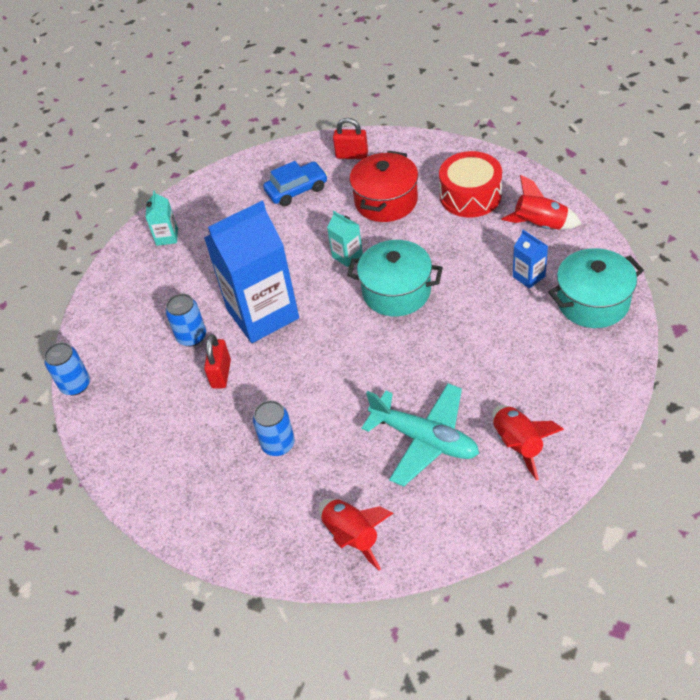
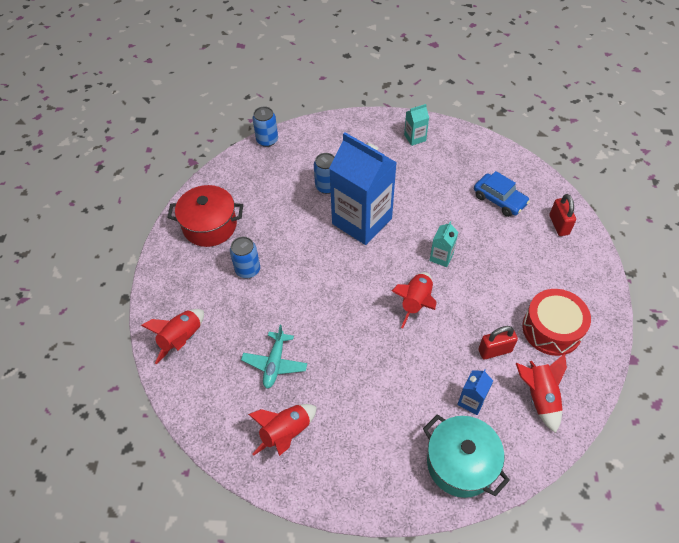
camera: 65 degrees right, 5 degrees up
(221, 374) = (299, 215): red padlock -> red padlock (495, 350)
(386, 201) = (515, 266): red pot -> red pot (210, 226)
(396, 291) = (416, 303): turquoise pot -> red rocket
(424, 439) = (275, 363): turquoise plane -> turquoise plane, size x0.65

